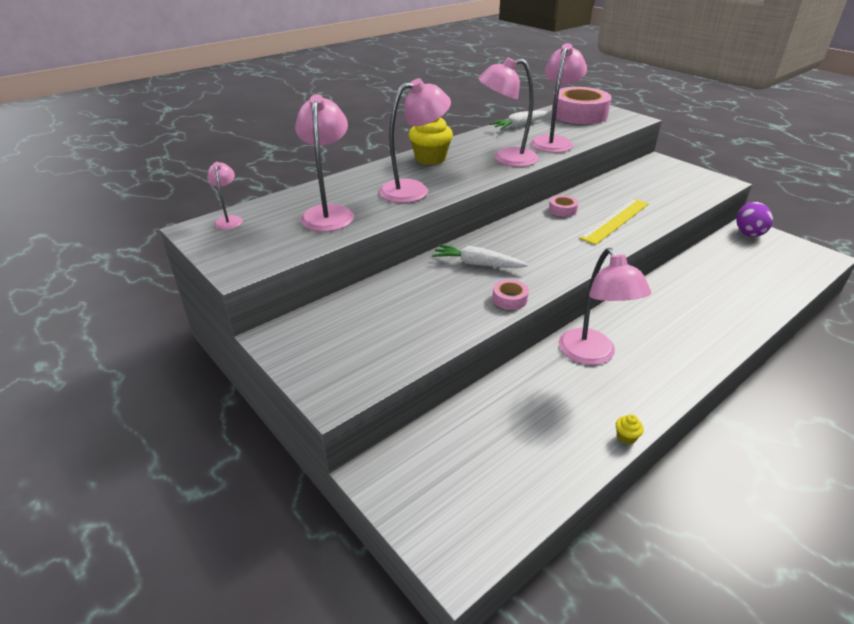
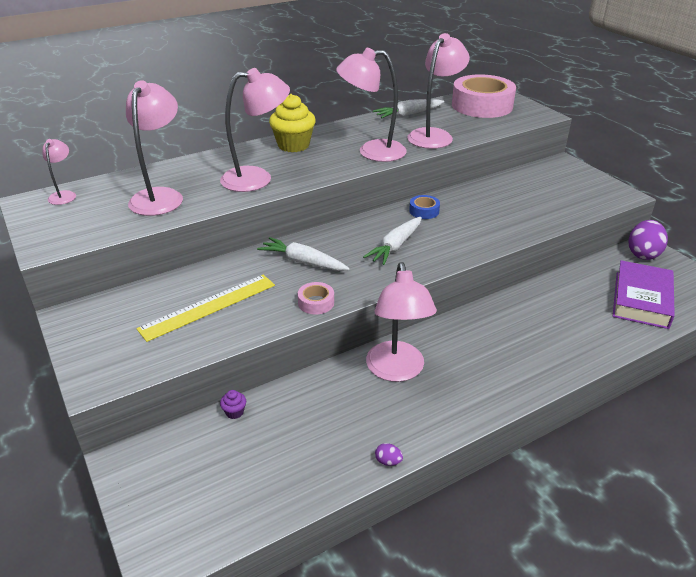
camera: 10 degrees right, 0 degrees up
(460, 412) = (234, 412): none -> purple cupcake
(554, 242) = (395, 246): none -> white carrot
(562, 210) = (424, 211): pink tape -> blue tape
(615, 220) = (475, 228): yellow ruler -> yellow ruler (208, 306)
(626, 437) = (388, 461): yellow cupcake -> purple egg
(767, 270) = (641, 299): none -> purple book

